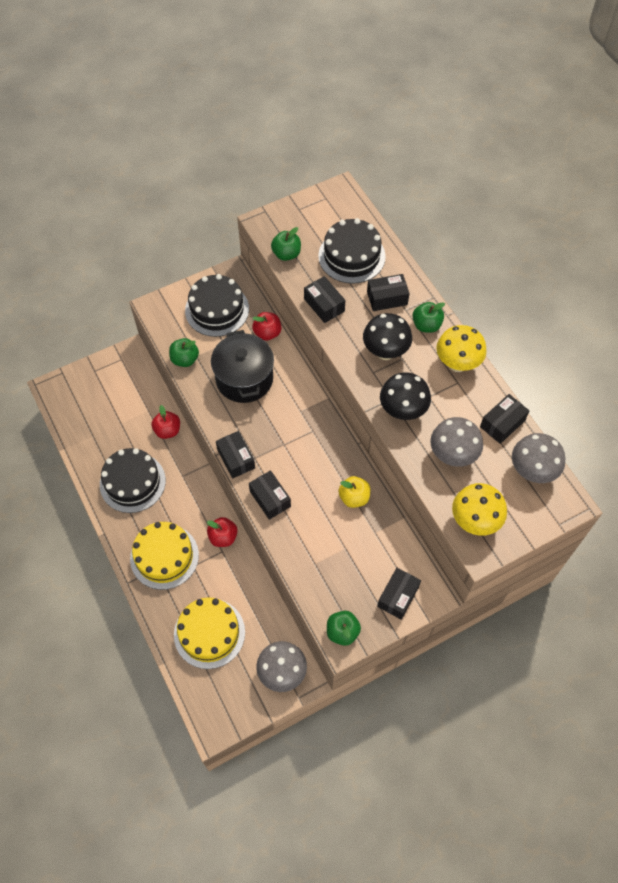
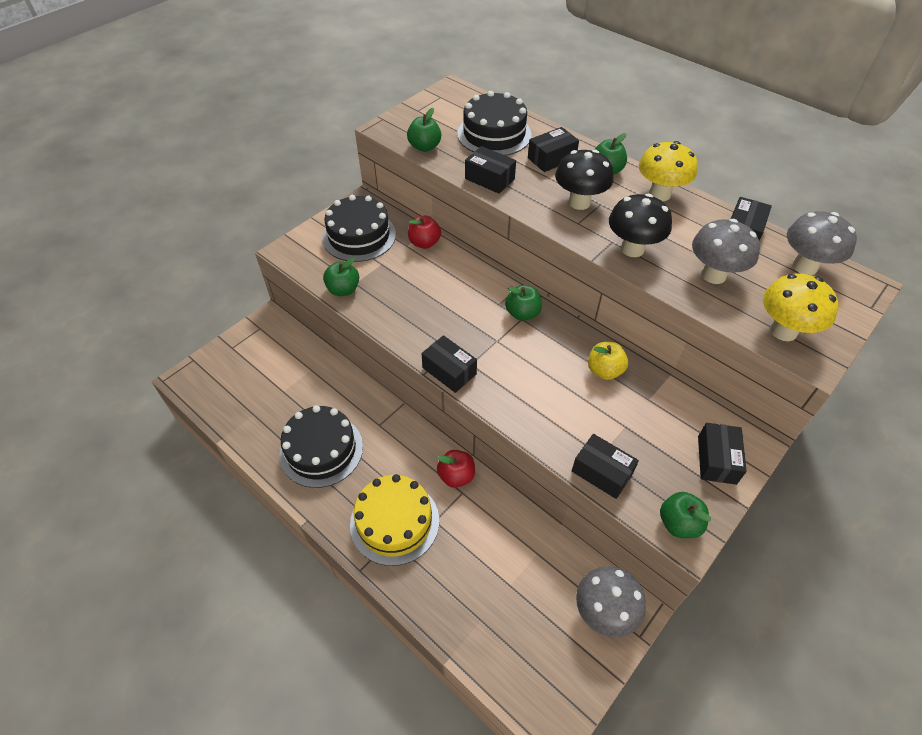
camera: 20 degrees left, 10 degrees down
(167, 430) = (342, 383): red apple -> none
(209, 633) = (491, 596): yellow cake -> none
(244, 379) = (420, 290): black pot -> none
(270, 499) = (510, 401): black box -> black box (602, 472)
(315, 426) = (522, 313): none -> green apple

